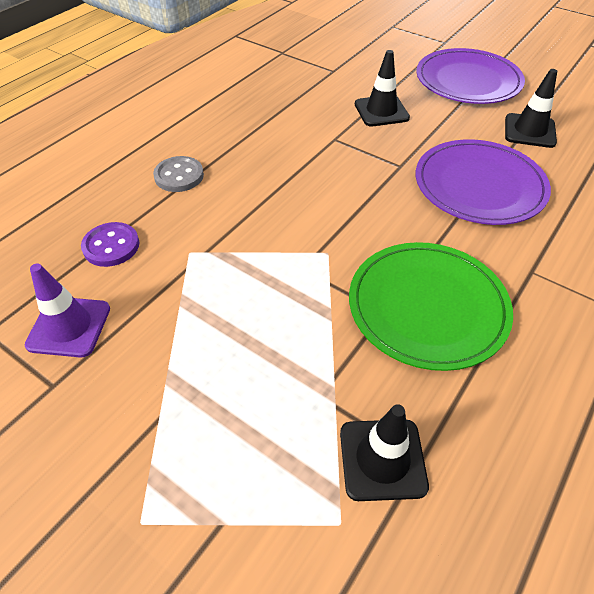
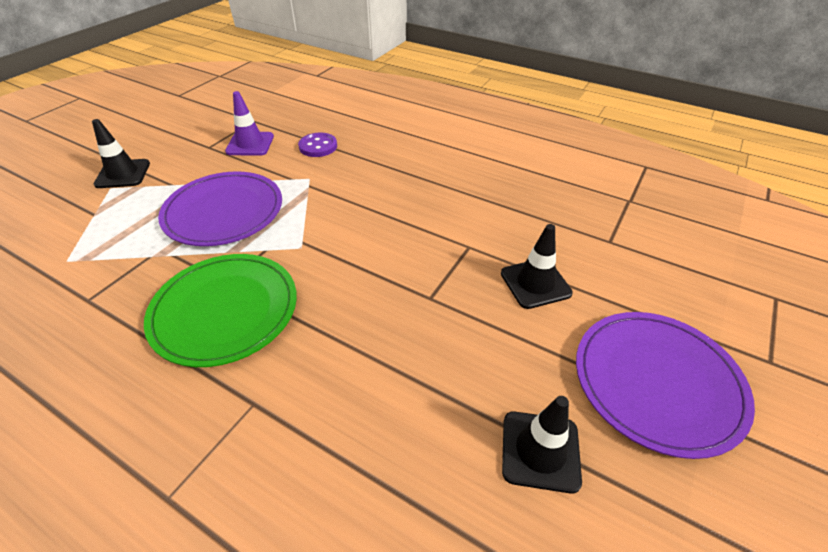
camera: 85 degrees right, 5 degrees down
(179, 176) = (396, 163): grey button -> none
(382, 459) = (98, 280): black traffic cone -> black traffic cone (123, 174)
(479, 185) = (401, 369): purple plate -> purple plate (224, 211)

